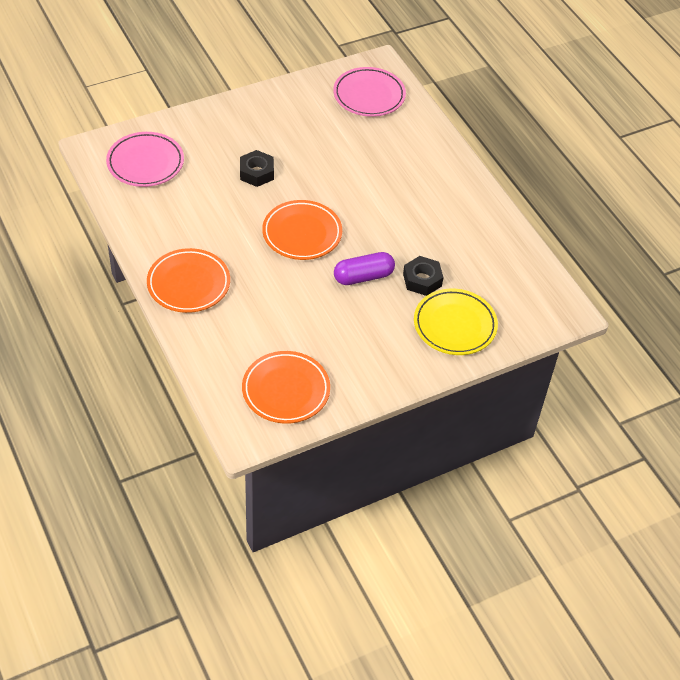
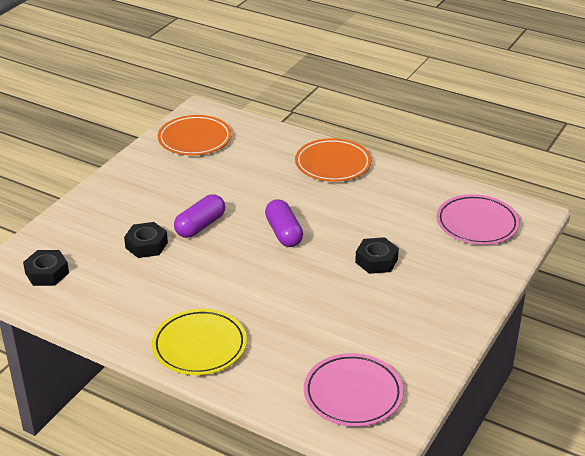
camera: 150 degrees right, 15 degrees down
(302, 233) = (283, 233): orange plate -> purple capsule
(454, 325) = (93, 226): yellow plate -> yellow plate (199, 346)
(520, 293) = (47, 273): none -> black nut

